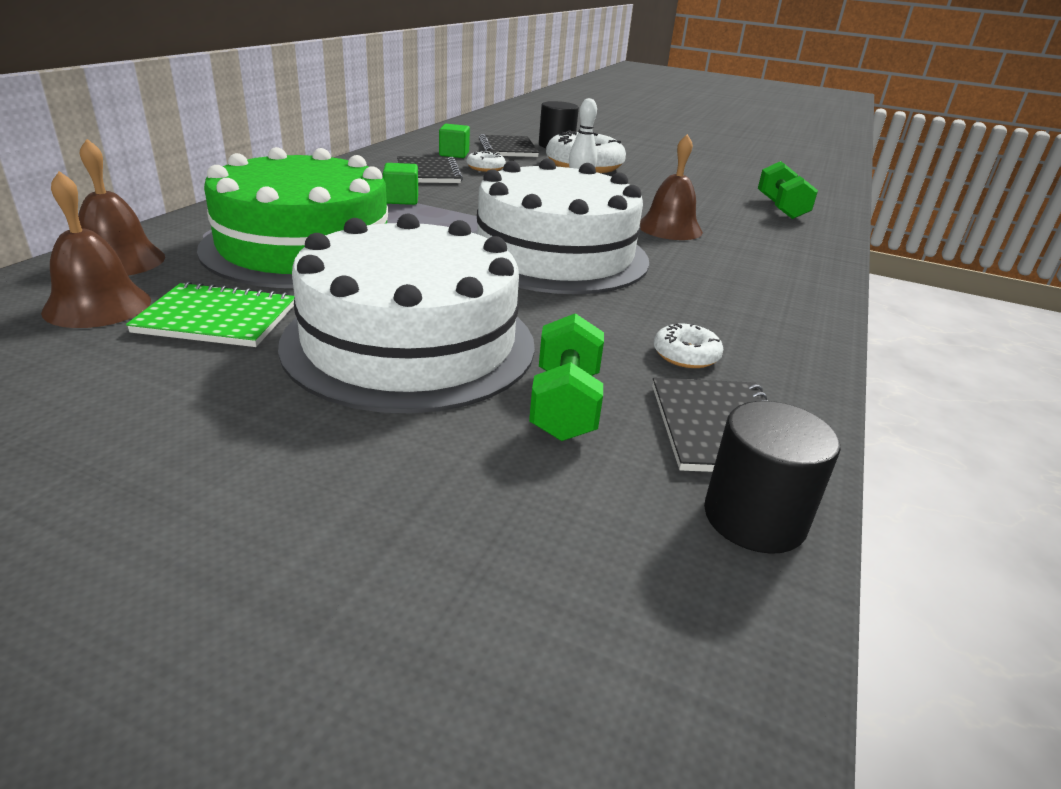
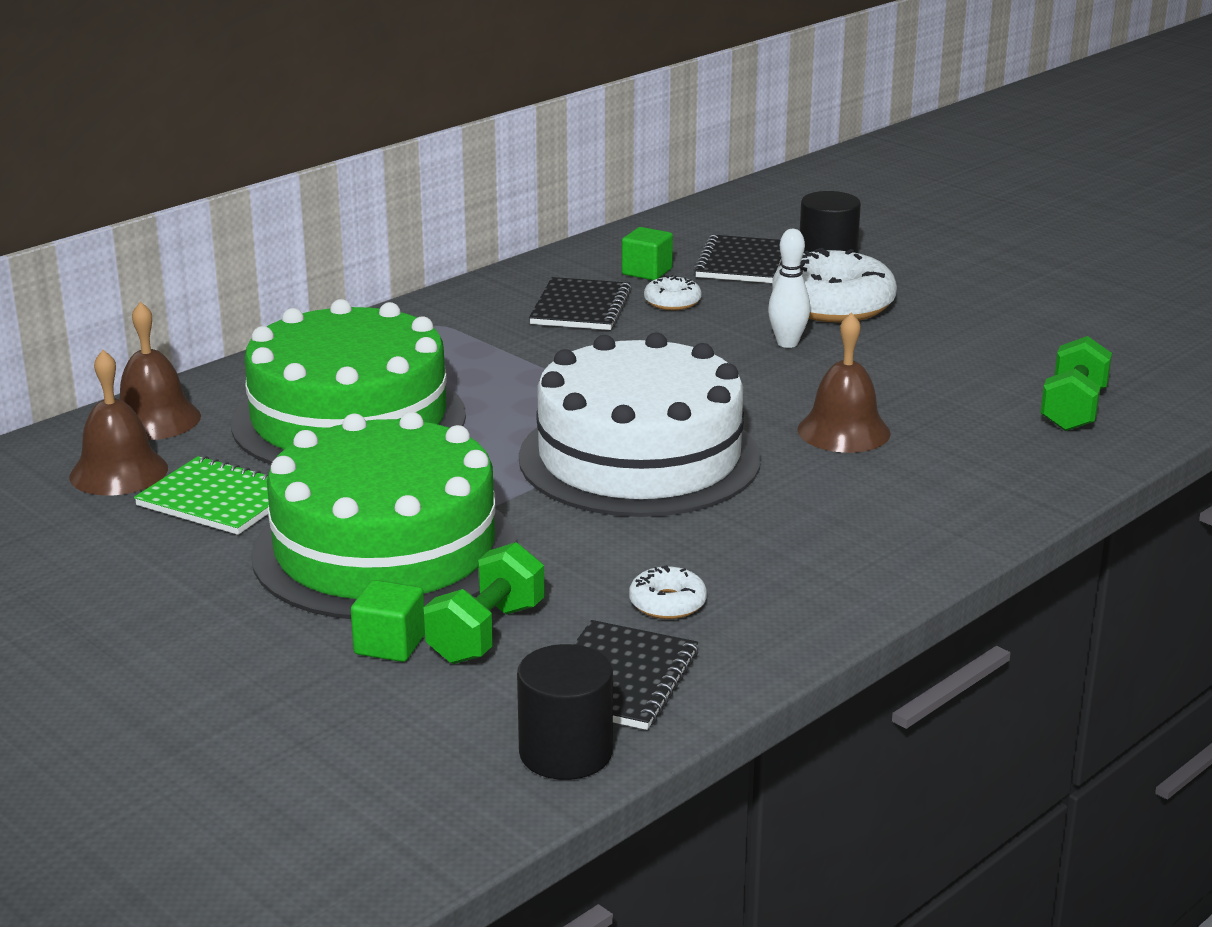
camera: 25 degrees right, 5 degrees down
(401, 199) = (510, 354): green cube -> green cube (390, 645)
(410, 342) = (385, 549): white cake -> green cake

